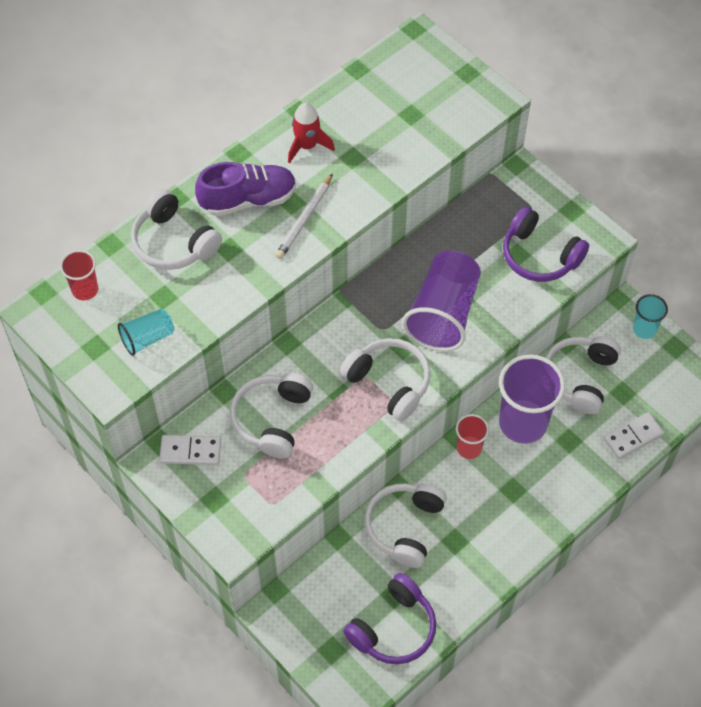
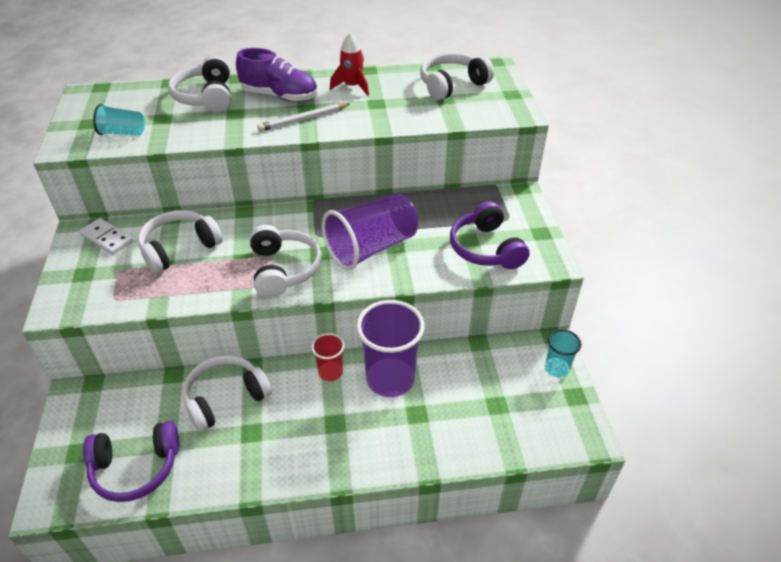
camera: 35 degrees right, 15 degrees down
(85, 290) = (124, 95): red cup -> none
(580, 378) = (468, 373): white headphones -> white headphones (452, 85)
(633, 437) = (476, 444): white domino -> none

